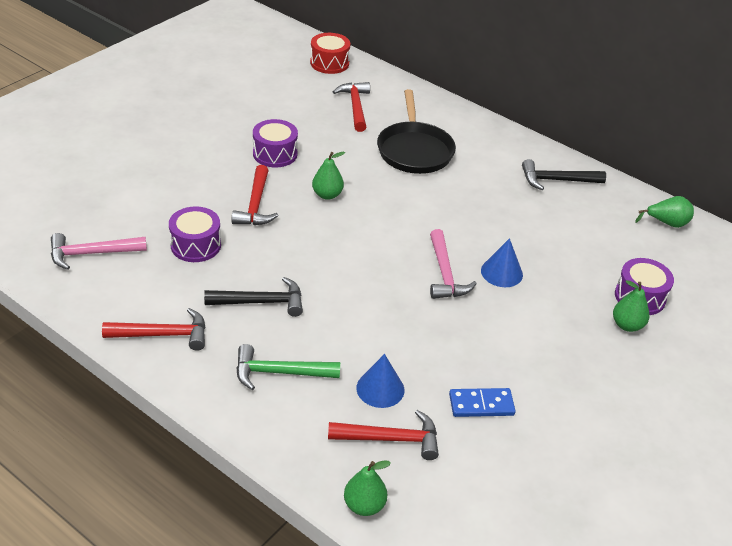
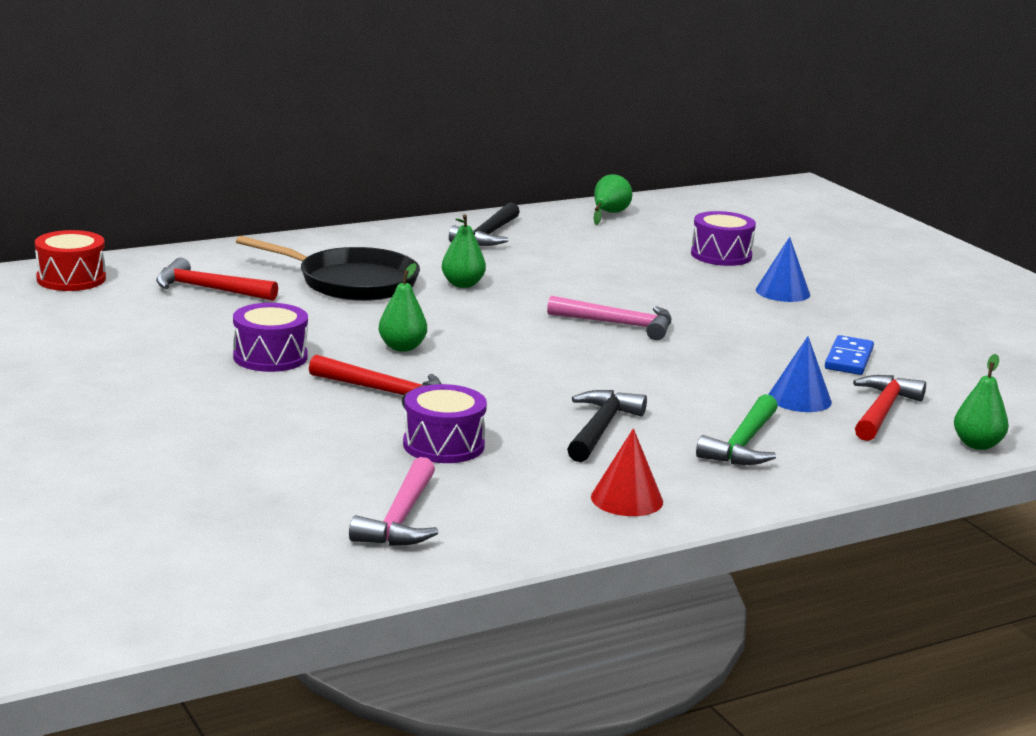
camera: 65 degrees left, 20 degrees down
(163, 335) = (627, 499): red hammer -> red cone
(501, 272) = (637, 299): blue cone -> blue cone (782, 292)
(627, 325) = (761, 271): green pear -> green pear (462, 284)

